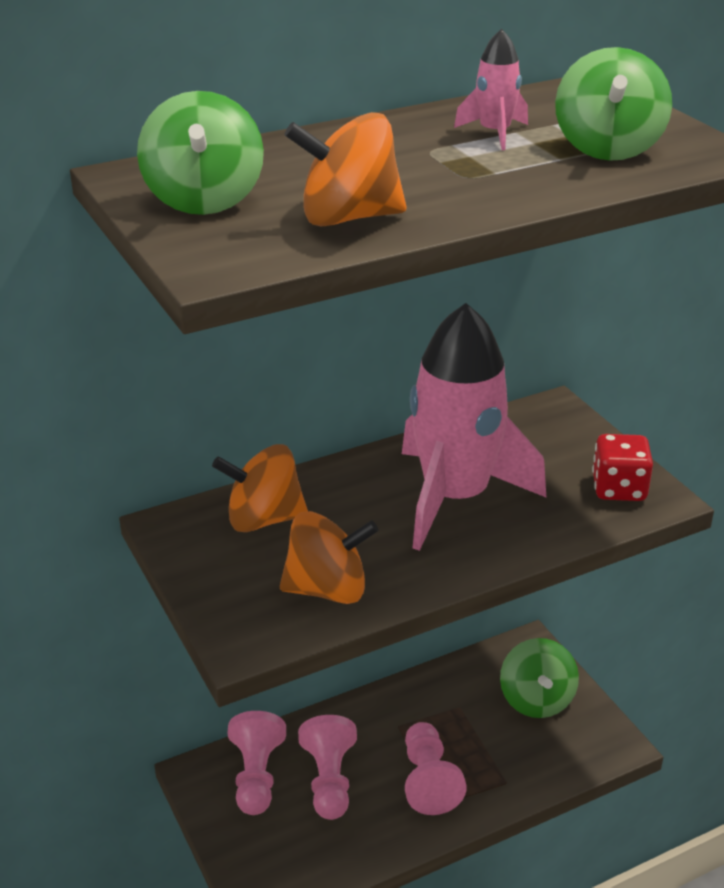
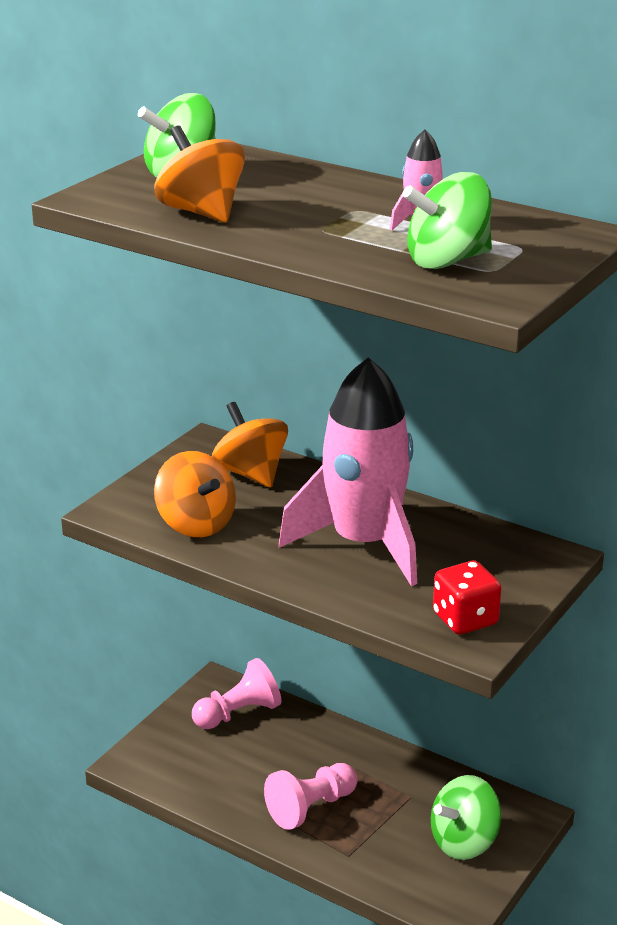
camera: 60 degrees right, 5 degrees down
(329, 780) = (265, 753): pink pawn -> none

